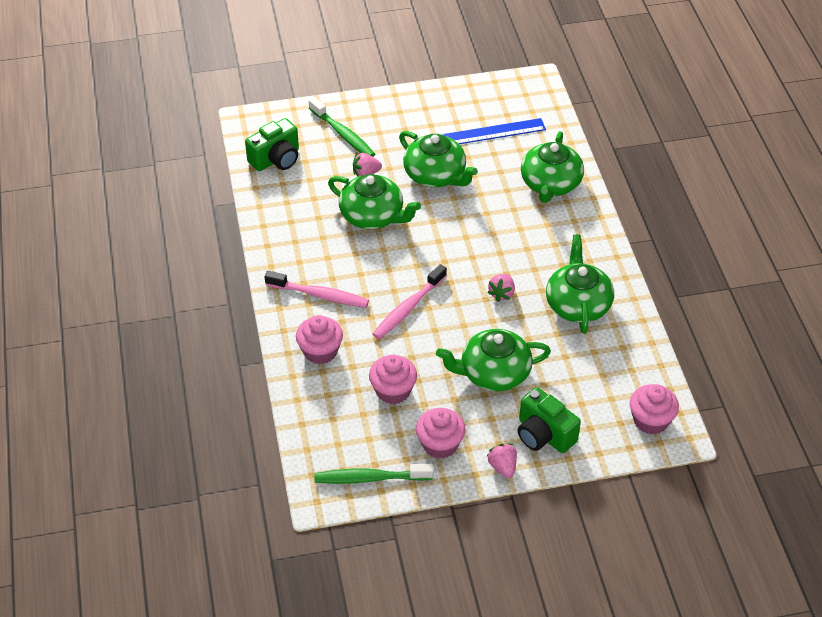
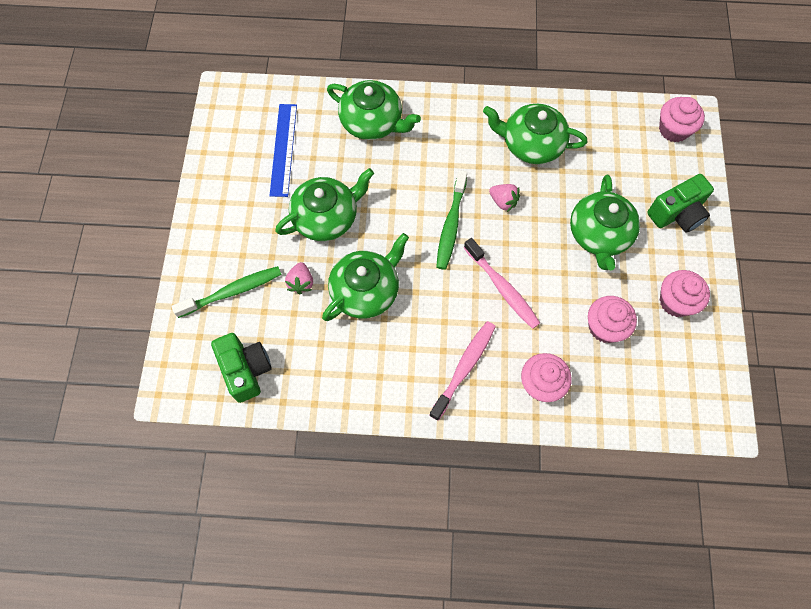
camera: 75 degrees left, 20 degrees up
(370, 478) = (707, 373): green toothbrush -> green toothbrush (451, 225)
(502, 467) = (708, 256): pink strawberry -> none

